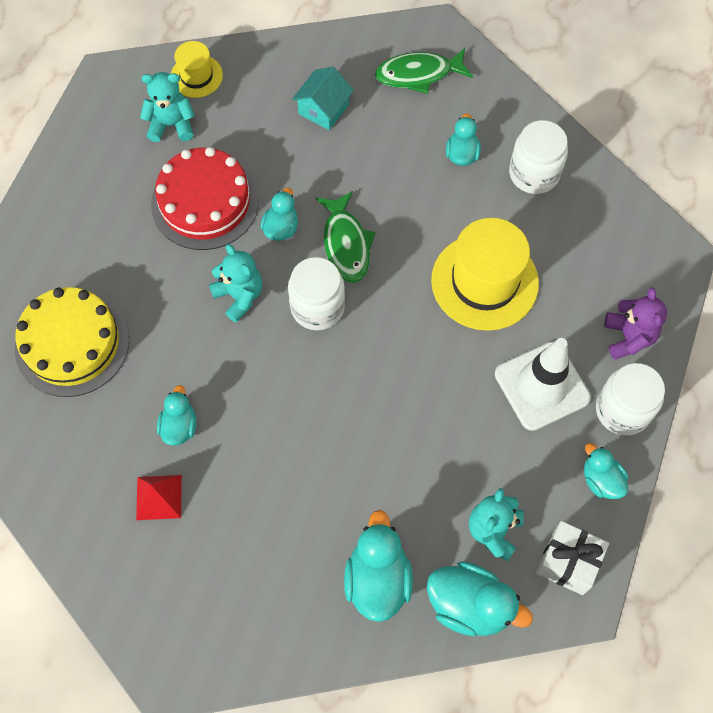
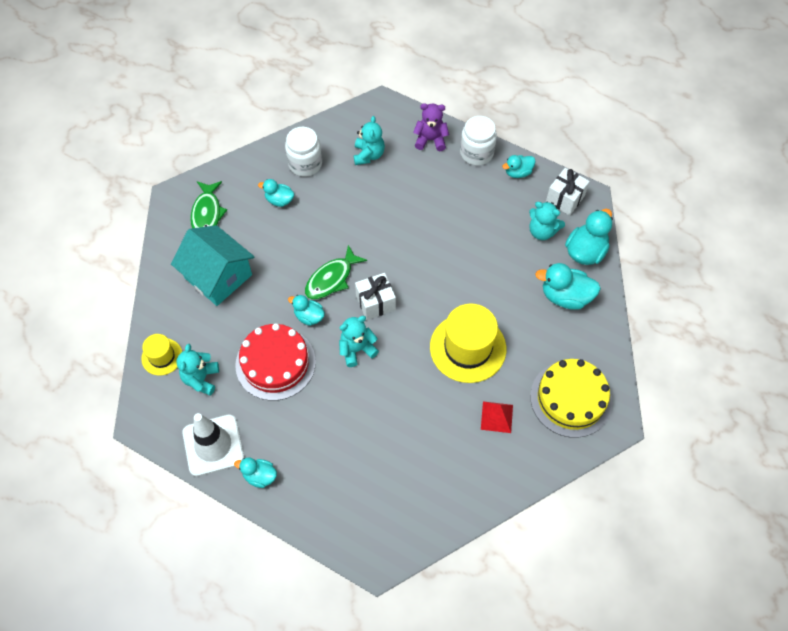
camera: 80 degrees left, 5 degrees down
(72, 343) = (371, 465): yellow cake -> yellow cake (571, 398)
(179, 426) = (448, 399): turquoise duck -> turquoise duck (260, 476)
(317, 307) = (375, 303): white jar -> white gift
(323, 109) = (218, 276): turquoise house -> turquoise house, size x1.79
(346, 244) = (331, 279): green fish -> green fish turned 135 degrees clockwise
(484, 282) = (377, 205): yellow hat -> yellow hat (468, 348)
(542, 386) = (454, 189): white traffic cone -> white traffic cone (213, 445)
(573, 254) = (368, 155): none -> turquoise teddy bear

